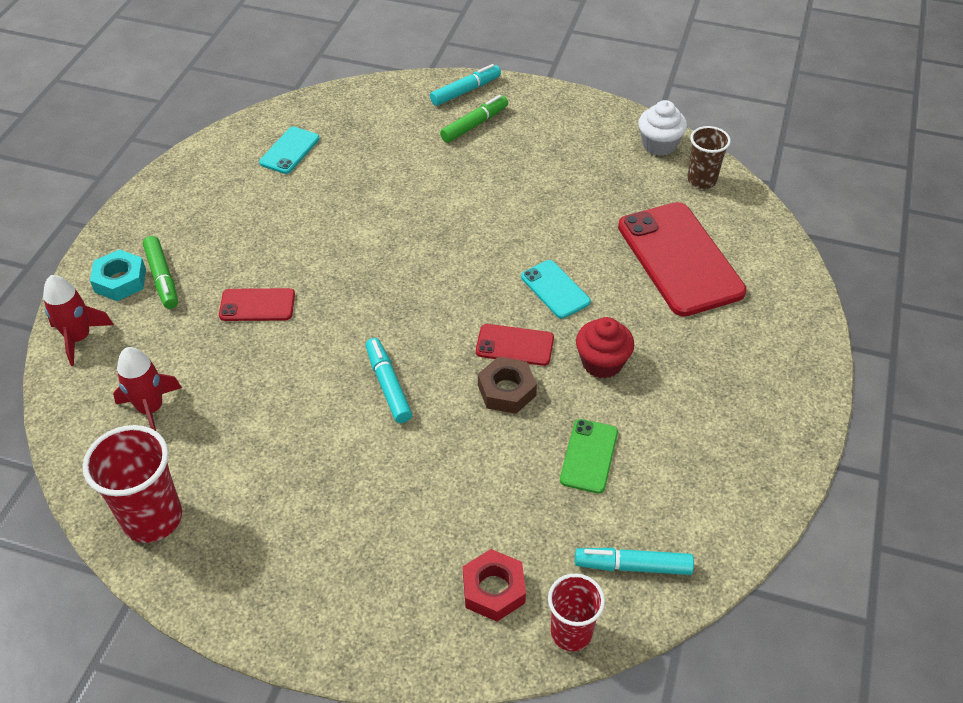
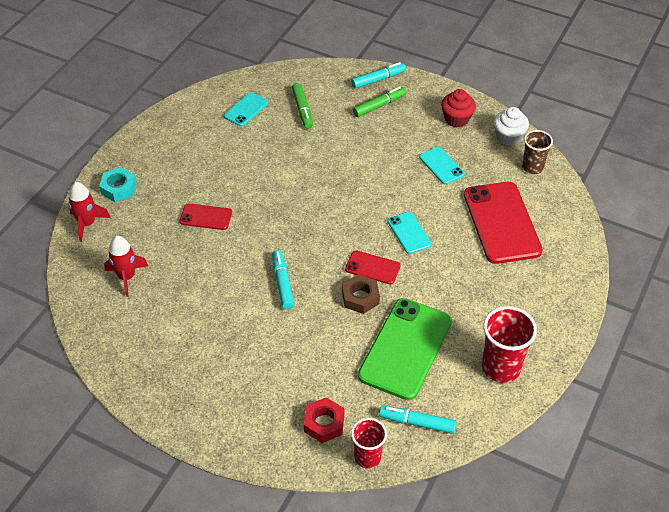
camera: 10 degrees right, 0 degrees up
(152, 518) = (118, 347): red cup -> red cup (501, 368)
(162, 278) = (146, 190): green marker -> green marker (302, 110)
(578, 193) = (441, 166): none -> turquoise phone
(589, 456) = (405, 348): green phone -> green phone, size x2.02
(602, 362) = (429, 288): red cupcake -> red cupcake (456, 119)

